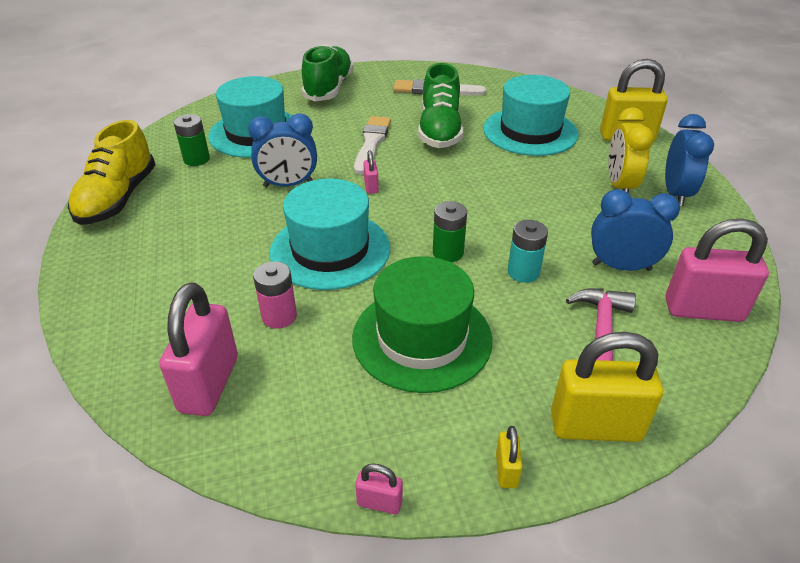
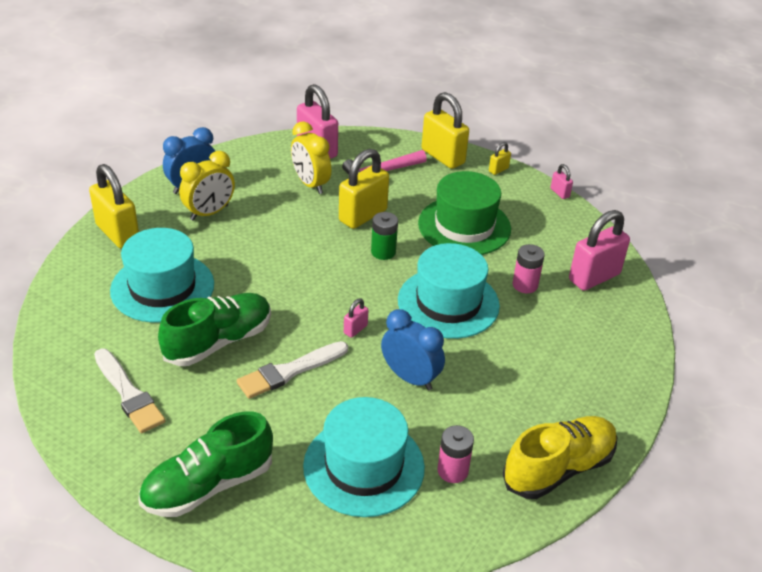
camera: 135 degrees left, 0 degrees up
(196, 159) = (452, 470): green battery -> pink battery
(523, 272) = (363, 215): turquoise battery -> yellow padlock
(621, 267) = (310, 184): blue clock -> yellow clock

